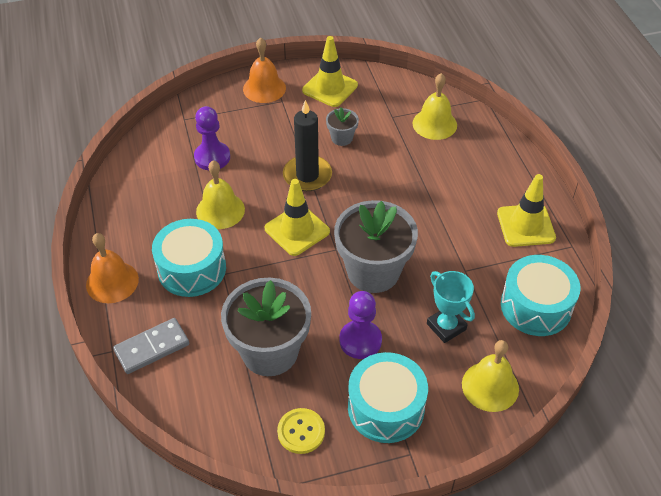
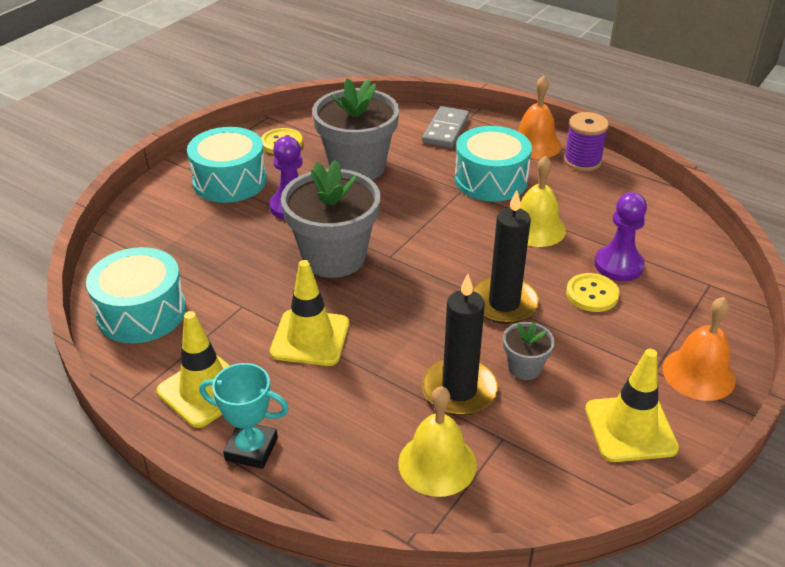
camera: 140 degrees right, 10 degrees down
(107, 243) = (582, 161): none -> purple spool
(252, 151) = (592, 294): none -> yellow button
(297, 230) = (446, 251): yellow traffic cone -> yellow traffic cone (310, 338)
(388, 147) = (459, 390): none -> black candle
(446, 326) = (223, 252): turquoise trophy -> turquoise trophy (251, 449)
(490, 386) = (149, 232): yellow bell -> none

